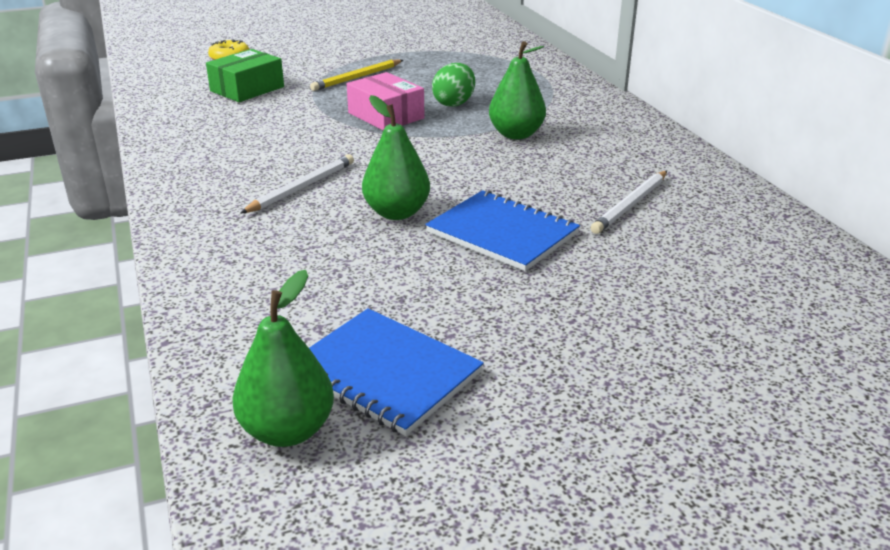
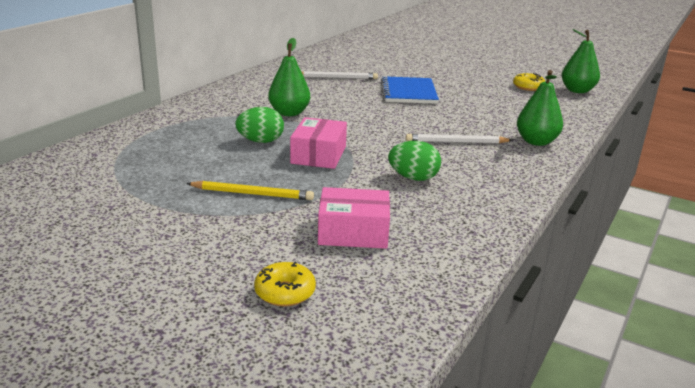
camera: 130 degrees left, 5 degrees down
(247, 89) = (353, 232): green box -> pink box
(274, 135) = (413, 178): none -> green egg
(385, 373) = (528, 87): blue notebook -> yellow donut
(397, 213) = (433, 114): green pear -> green pear (536, 142)

